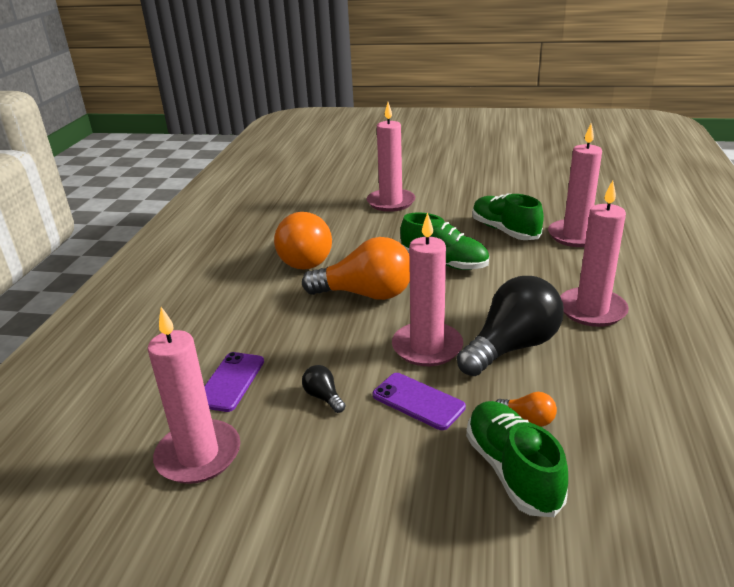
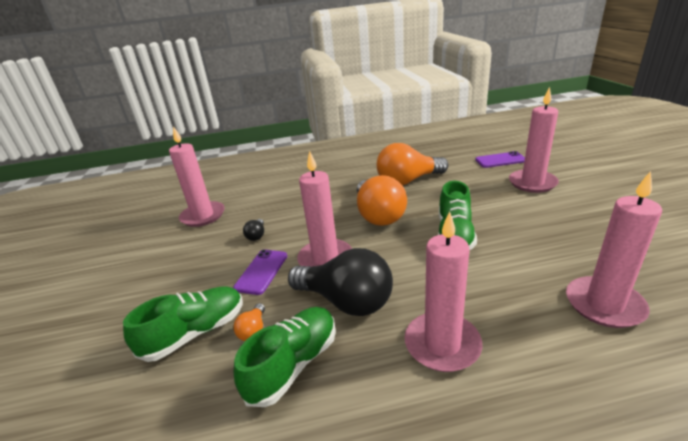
camera: 70 degrees right, 0 degrees up
(230, 382) = (262, 203): purple phone -> purple phone (500, 160)
(323, 397) = (256, 235): black light bulb -> black light bulb turned 150 degrees clockwise
(504, 231) = (553, 252): green shoe -> green shoe (294, 364)

